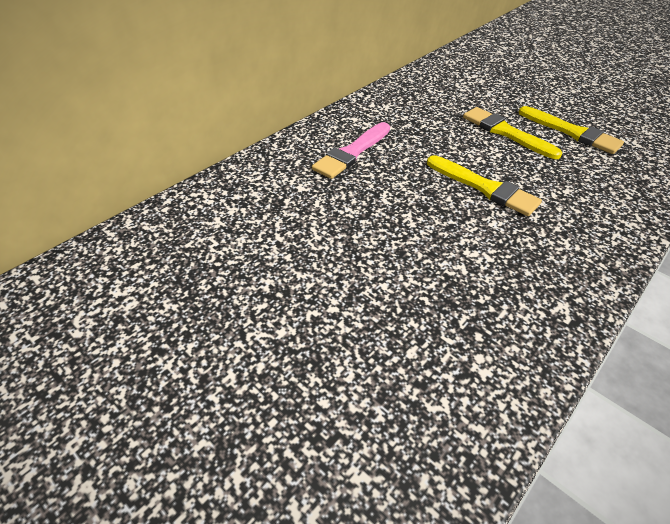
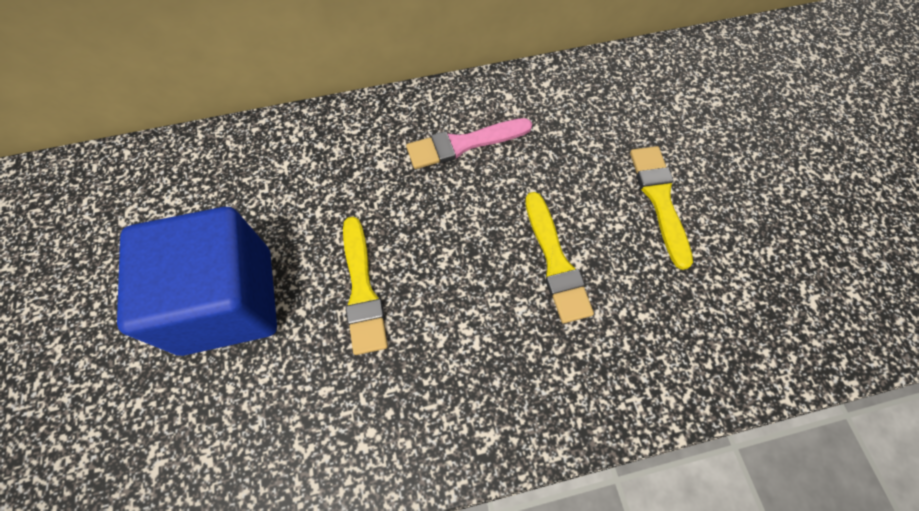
camera: 35 degrees right, 20 degrees up
(255, 336) = (227, 300): none -> blue cube
(572, 132) = (744, 241): yellow brush -> yellow brush (362, 290)

